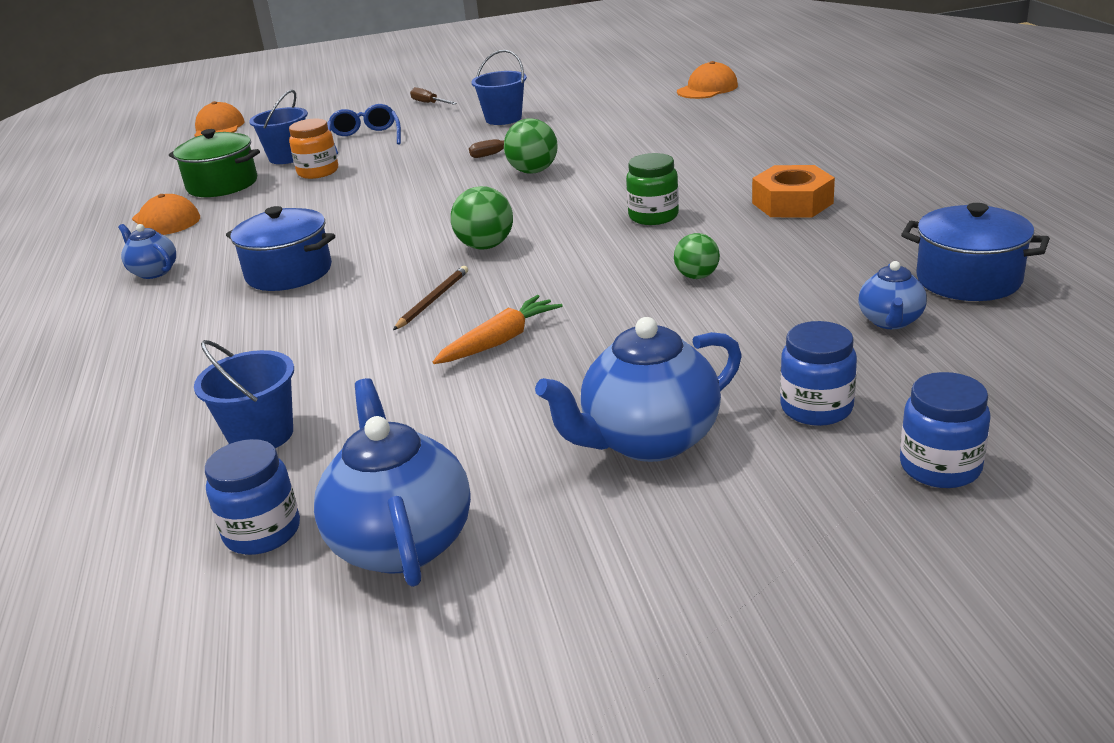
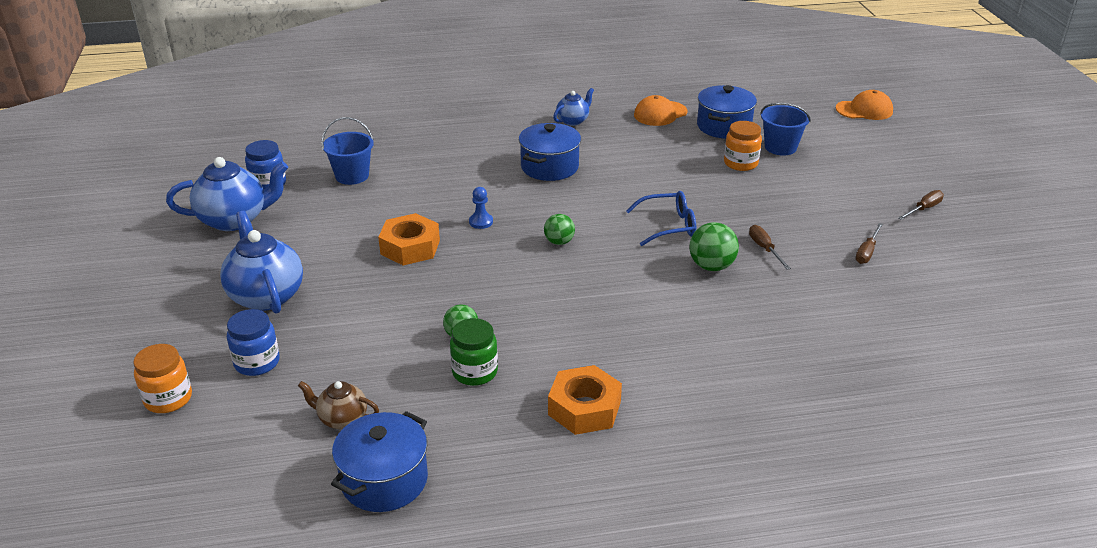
camera: 90 degrees right, 5 degrees up
(222, 185) = (724, 126): green pot -> blue pot
(365, 138) = (822, 180): blue glasses -> blue glasses (668, 226)
(433, 300) = (481, 222): brown pencil -> blue pawn
(485, 246) = (559, 242): green ball -> green ball, size x0.66
(500, 341) = (410, 247): orange carrot -> orange nut
(503, 119) = (867, 252): blue bucket -> brown screwdriver
(653, 216) = (584, 324): green jar -> green jar (475, 372)
(707, 89) = (964, 399): orange cap -> none
(890, 321) = (342, 419): blue teapot -> brown teapot
(940, 467) = (168, 399): blue jar -> orange jar

